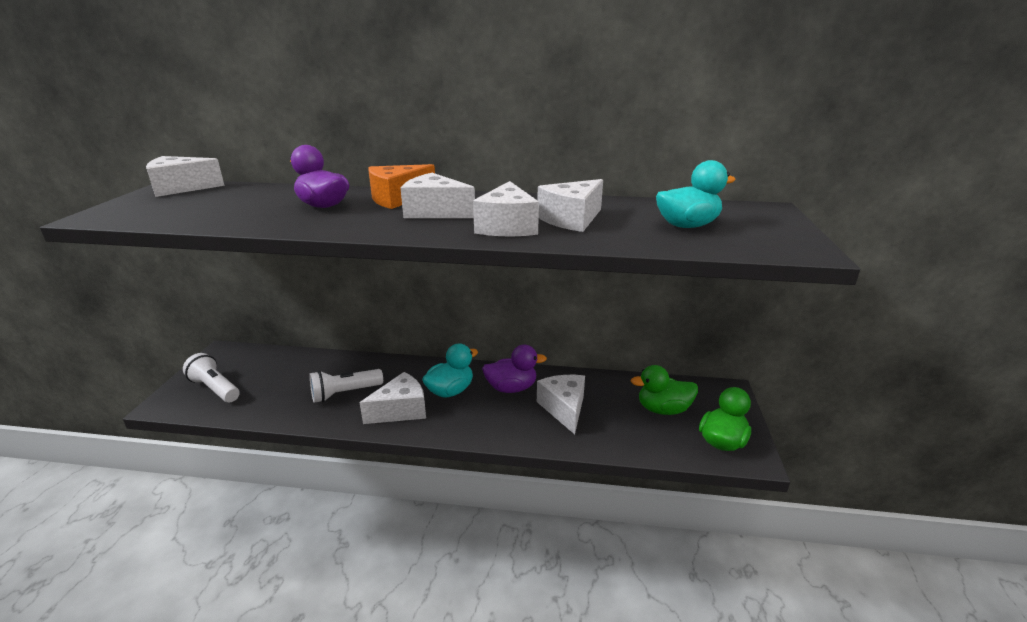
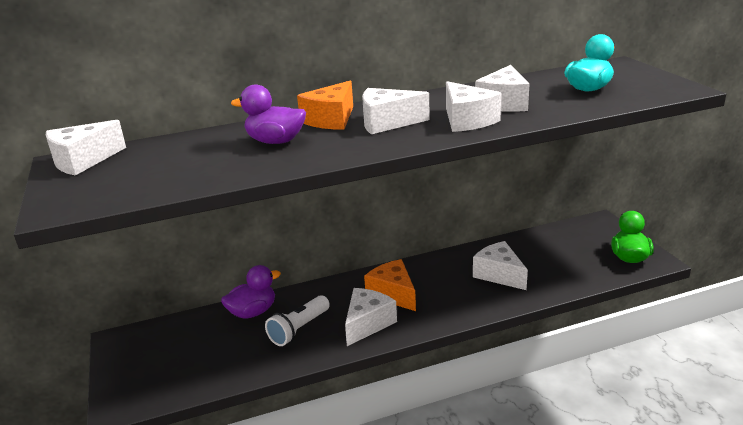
camera: 25 degrees left, 0 degrees up
(215, 389) = (158, 373): white flashlight -> none
(450, 391) = (393, 294): turquoise duck -> orange cheese
(511, 388) = (441, 274): purple duck -> purple duck (253, 312)
(663, 409) = (570, 250): green duck -> none

